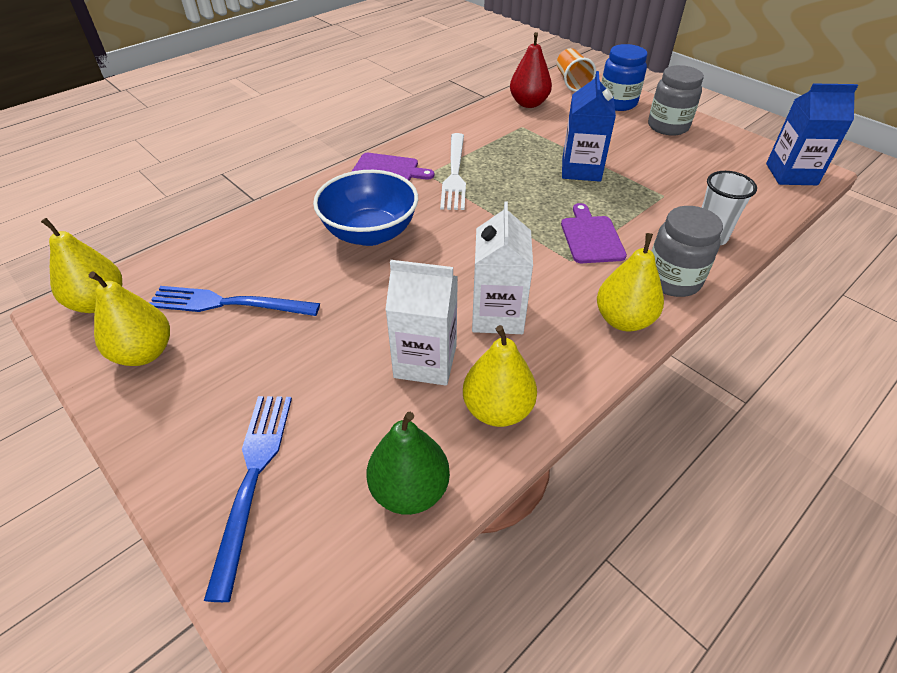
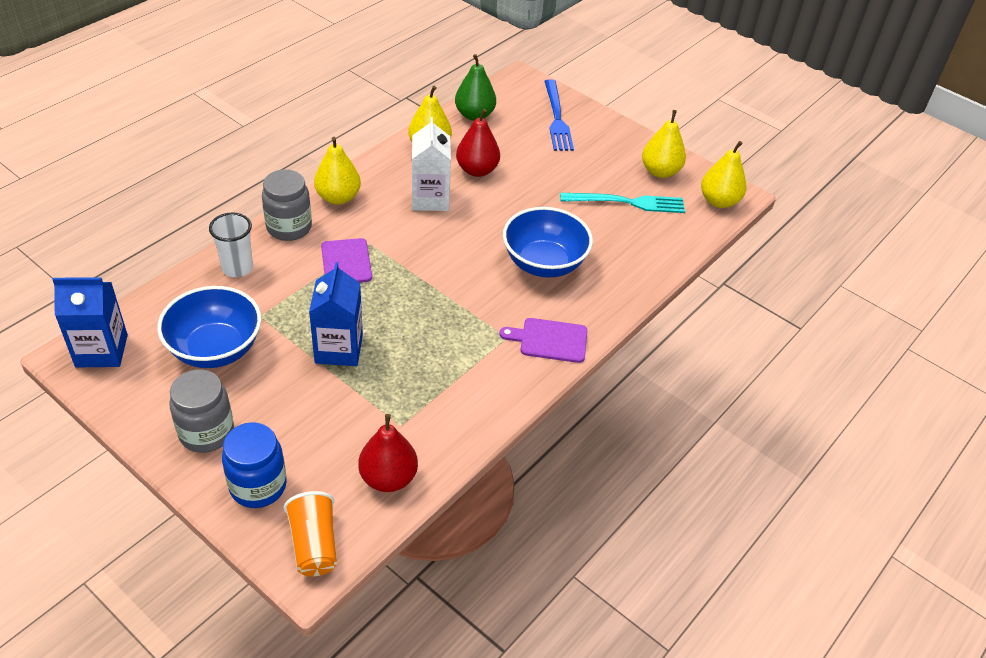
camera: 170 degrees right, 0 degrees up
(229, 303) = (627, 202): blue fork -> turquoise fork
(425, 361) = (477, 170): white carton -> red pear
(454, 173) = (478, 338): white fork -> none
(691, 172) = (215, 349): none -> blue bowl

